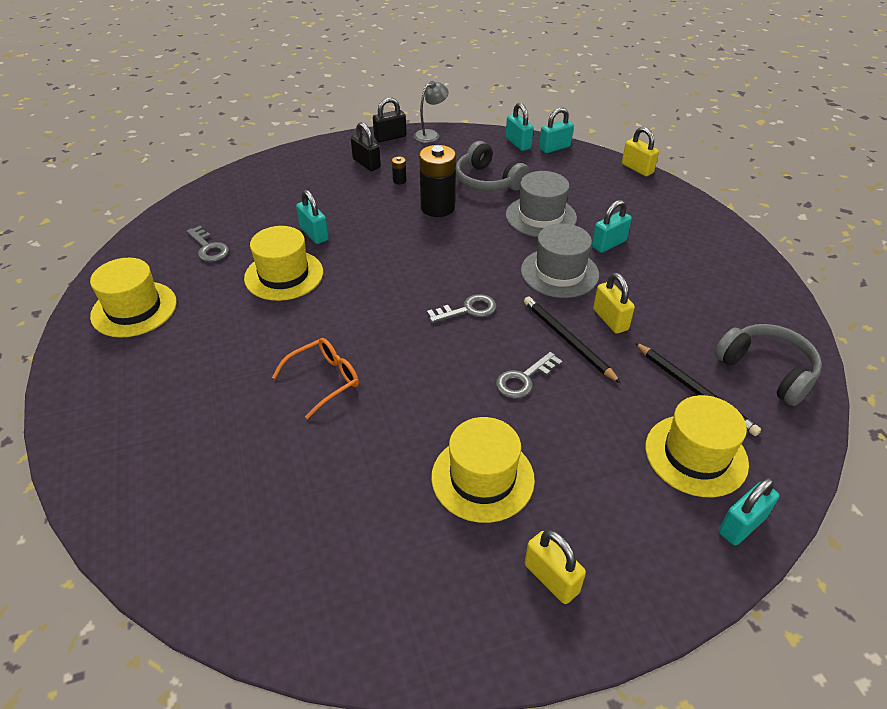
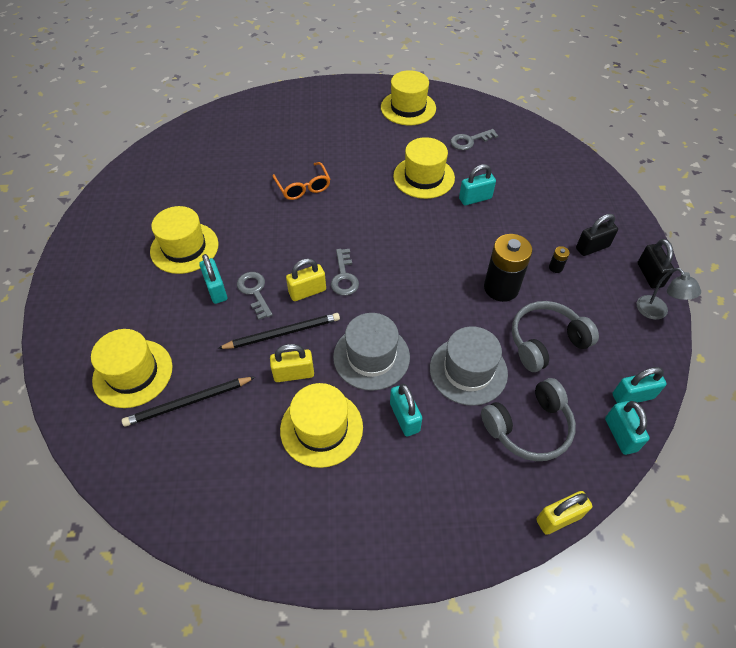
camera: 105 degrees right, 10 degrees up
(551, 578) = (102, 261): yellow padlock -> yellow padlock (307, 291)
(653, 289) = (321, 428): none -> yellow hat
(741, 525) = (68, 373): turquoise padlock -> turquoise padlock (216, 290)
(767, 370) = (179, 474): grey headphones -> grey headphones (529, 427)

